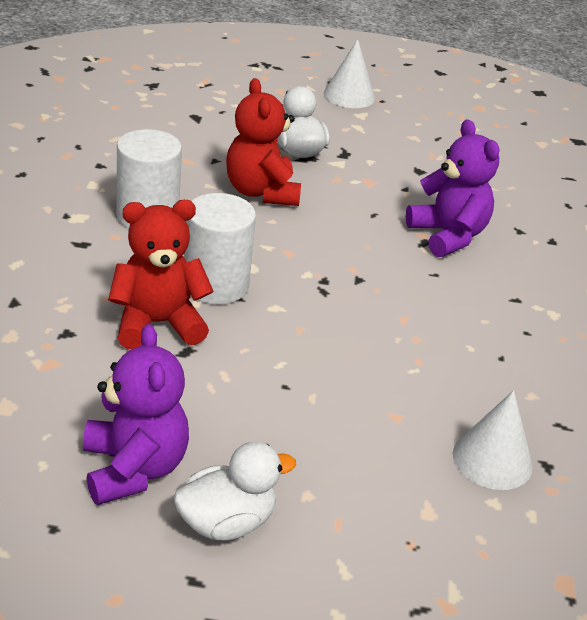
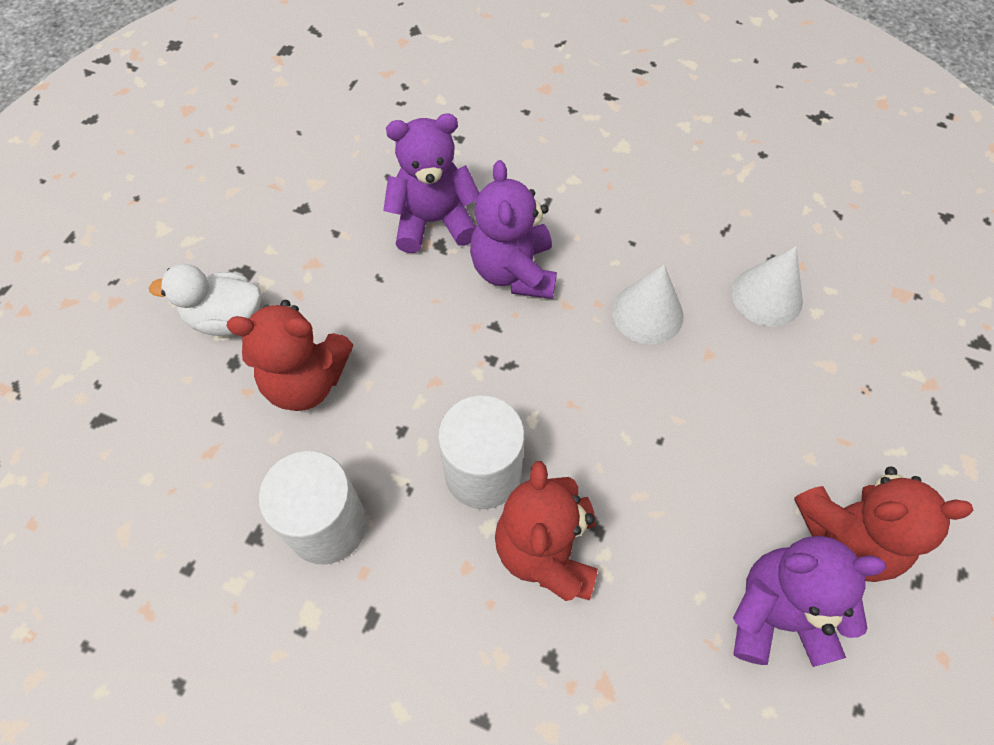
camera: 70 degrees left, 25 degrees up
(226, 522) = (847, 538): white duck -> red teddy bear
(349, 95) = (111, 228): white cone -> white cone (647, 313)
(422, 285) = (514, 271): none -> purple teddy bear

